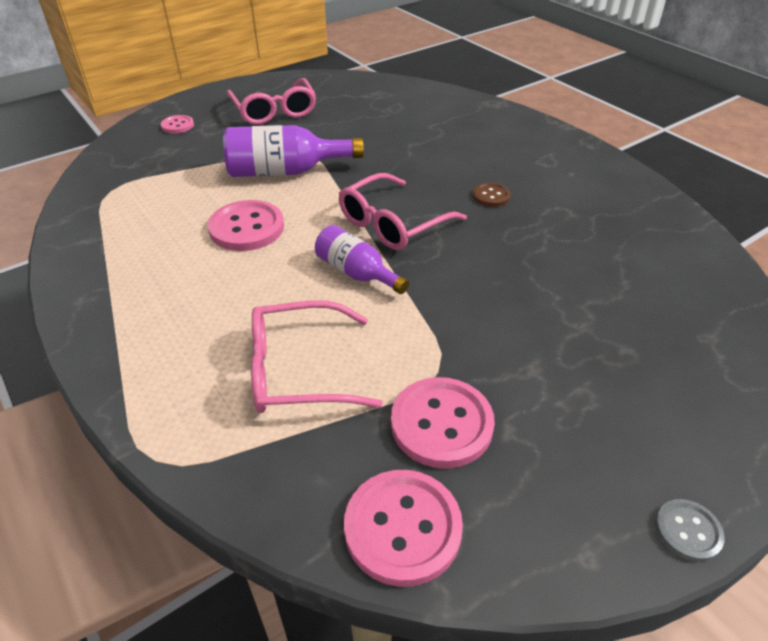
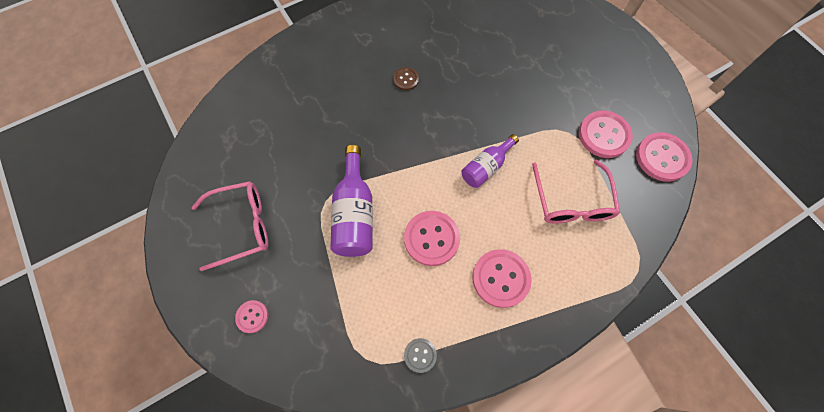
camera: 85 degrees left, 25 degrees up
(179, 289) = (501, 278): none -> pink button
(393, 223) = (433, 141): pink glasses -> none
(687, 531) = (650, 56): grey button -> grey button (420, 355)

